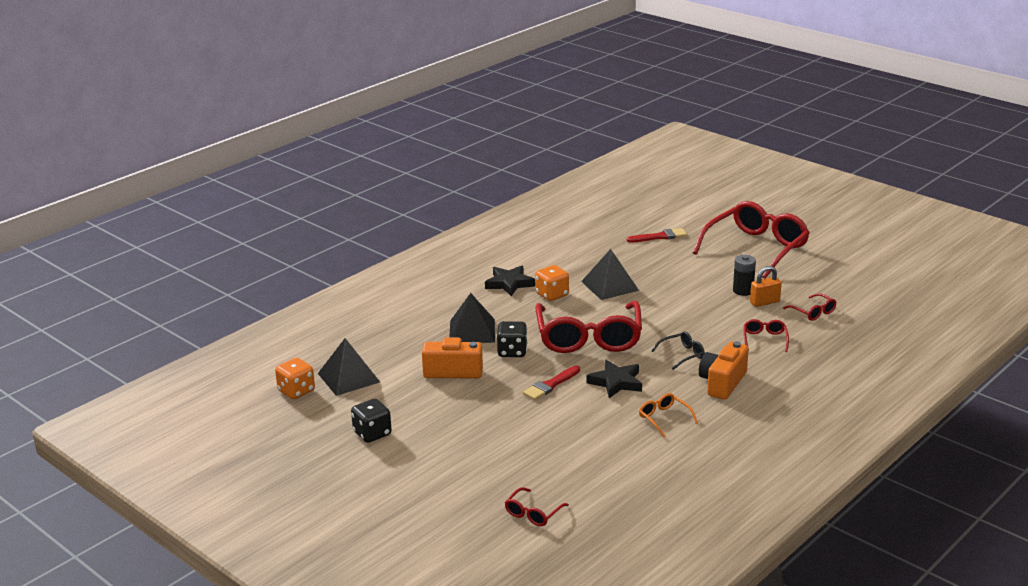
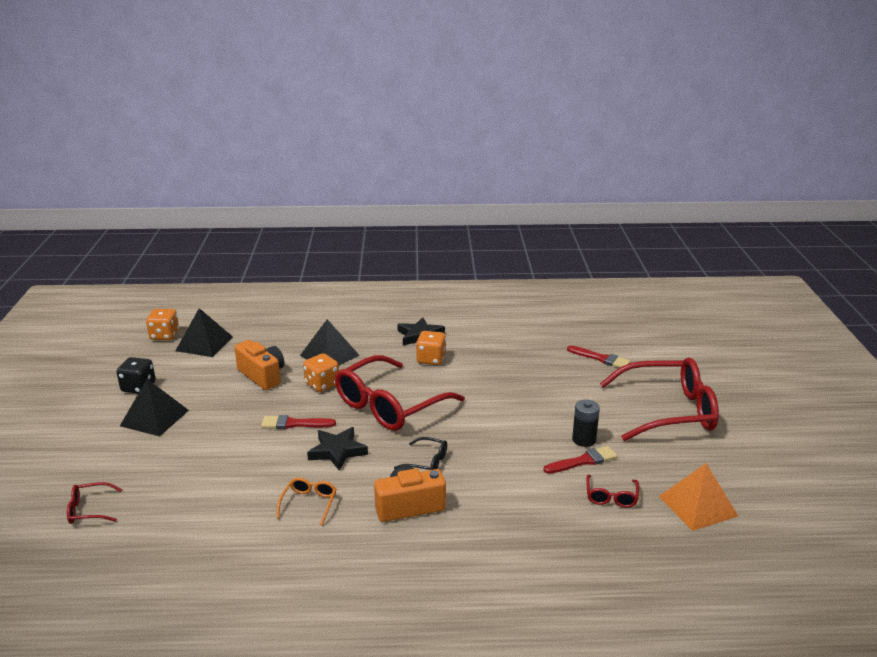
camera: 45 degrees right, 0 degrees up
(512, 352) = (322, 384): black dice -> orange dice
(610, 286) = (485, 375): black pyramid -> black pyramid (154, 418)
(764, 302) = (583, 461): orange padlock -> red brush
(764, 340) = (518, 493): red glasses -> none
(859, 291) = (698, 506): none -> orange pyramid

